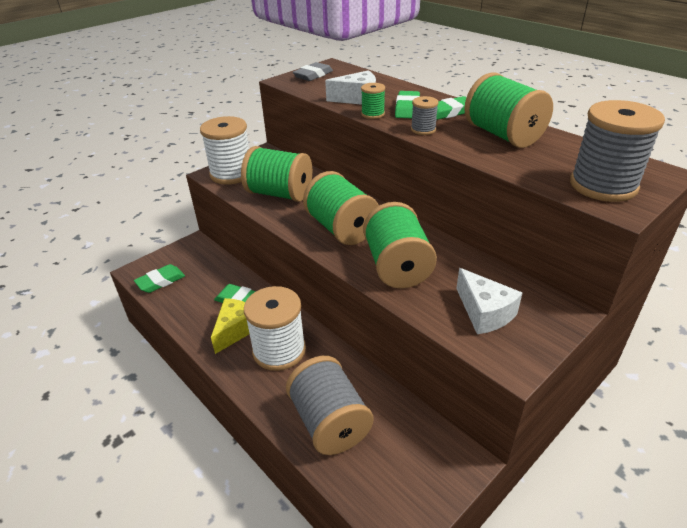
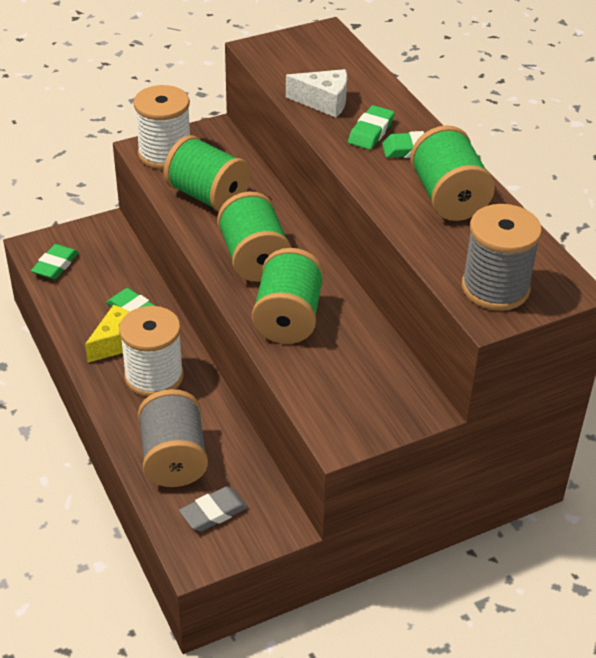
camera: 15 degrees right, 5 degrees up
(160, 281) = (55, 265): green eraser -> green eraser turned 45 degrees counterclockwise
(313, 75) = (294, 47): grey eraser -> grey eraser (213, 512)
(373, 114) = (326, 131): green spool -> none
(423, 130) = (366, 169): grey spool -> none
(484, 313) = (344, 388): white cheese -> none

